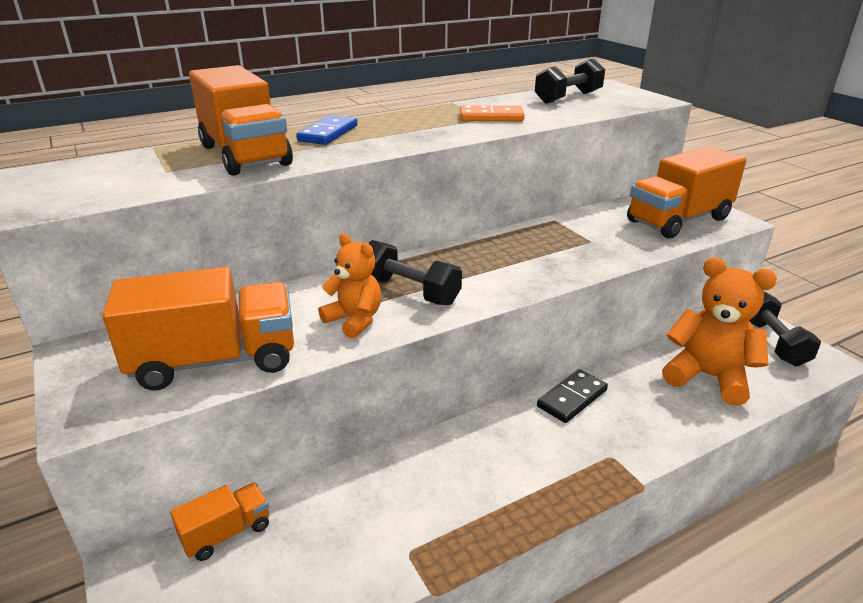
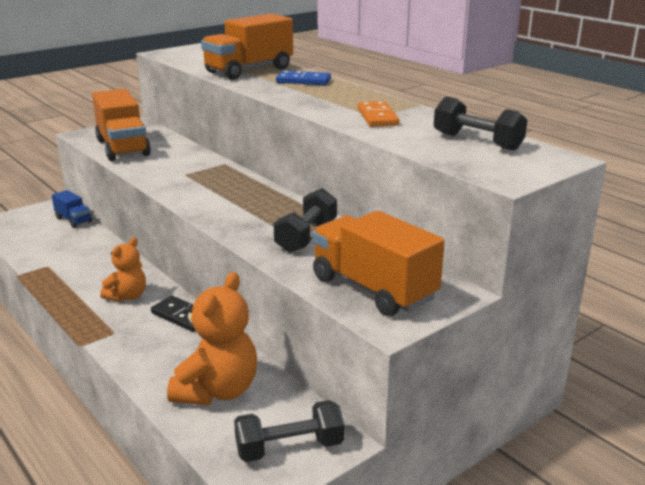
camera: 80 degrees right, 5 degrees down
(226, 533) = (73, 220): orange truck -> blue truck
(354, 320) = (162, 171): orange teddy bear -> orange teddy bear (127, 296)
(410, 291) = (199, 182): black dumbbell -> black dumbbell (306, 236)

